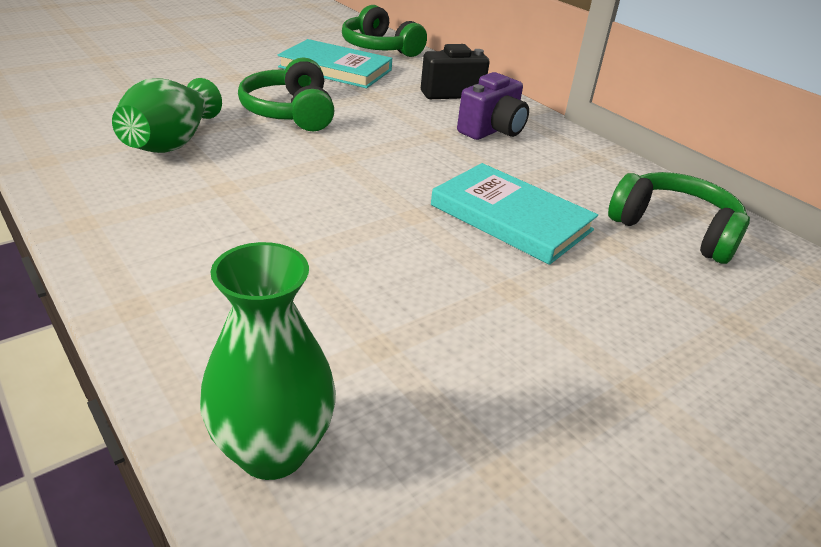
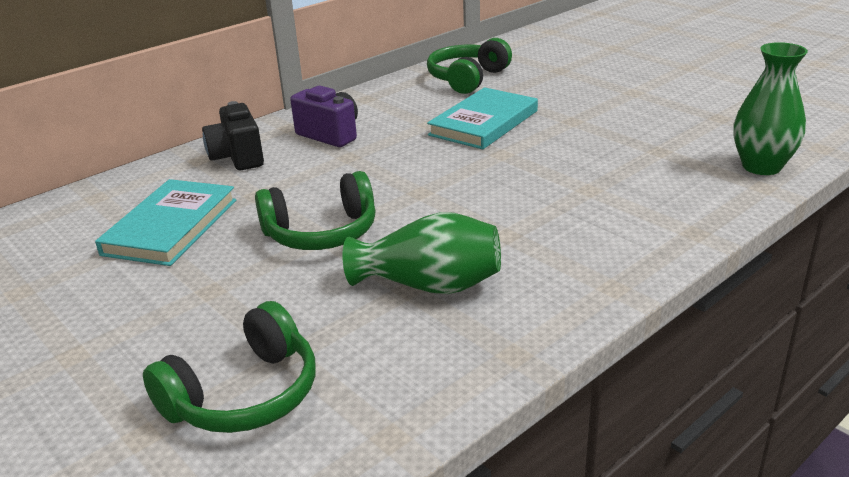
camera: 90 degrees left, 5 degrees down
(379, 48) = (85, 208): green headphones -> green headphones (244, 395)

